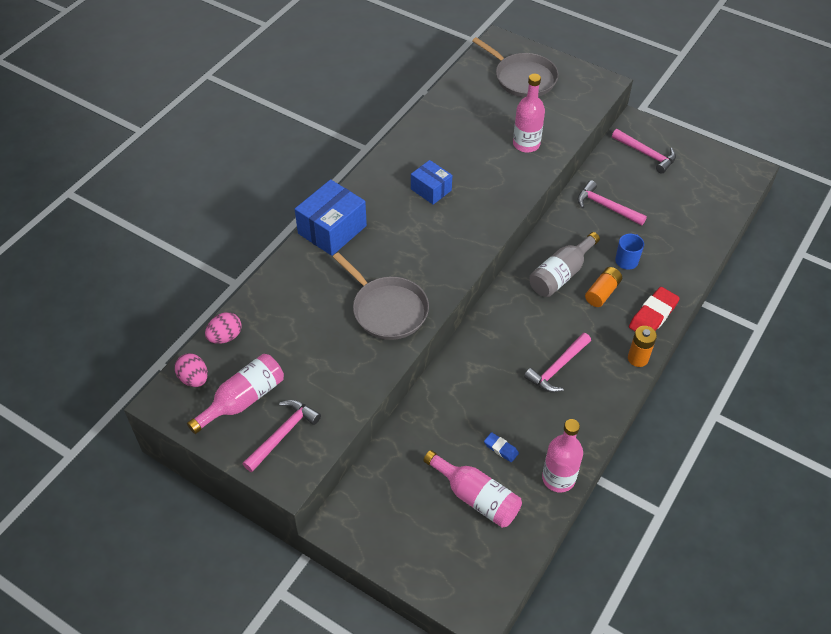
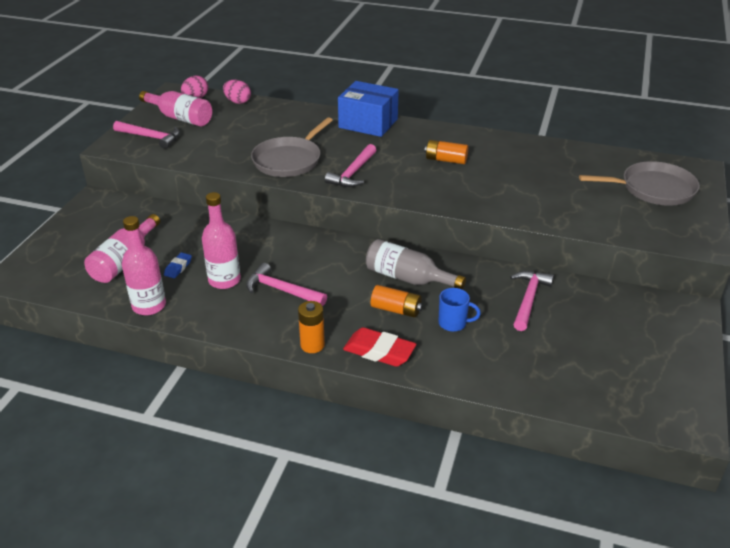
camera: 75 degrees right, 15 degrees down
(431, 189) = (446, 160): blue box -> orange battery
(523, 78) = (653, 189): grey pan -> grey pan turned 120 degrees counterclockwise
(526, 144) = (550, 203): pink bottle -> pink bottle (224, 280)
(646, 154) = (642, 322): pink hammer -> pink hammer (353, 173)

